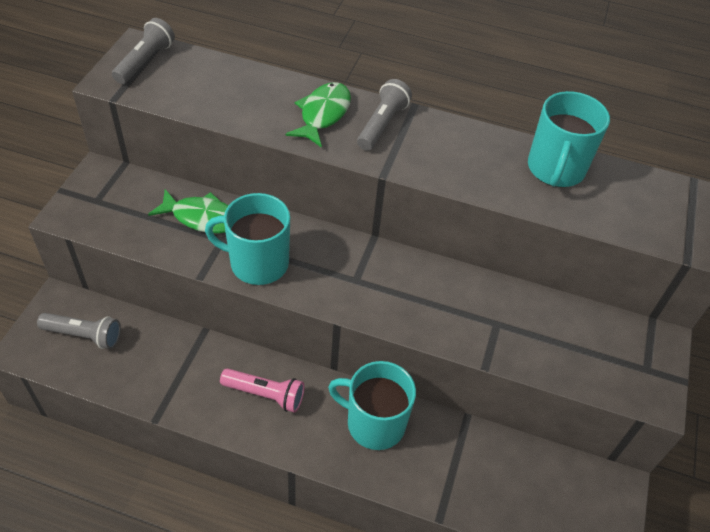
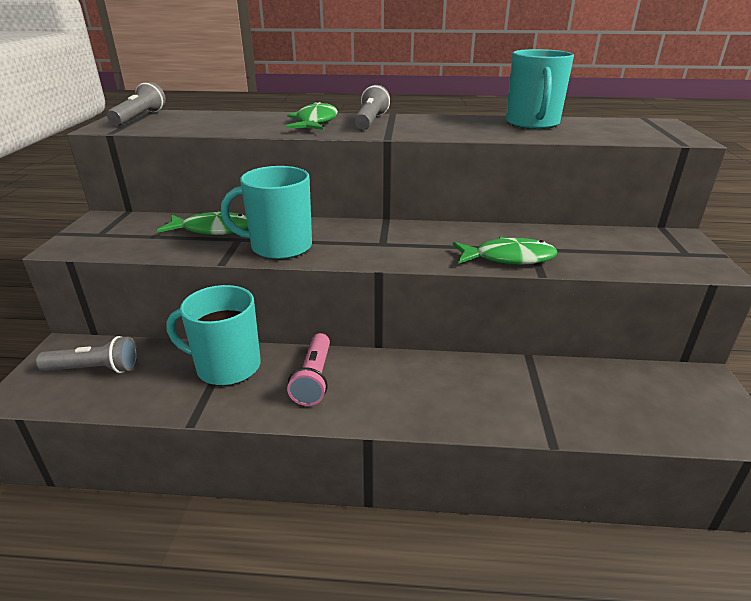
camera: 10 degrees left, 20 degrees down
(265, 394) = (313, 379): pink flashlight -> pink flashlight turned 90 degrees clockwise
(374, 423) = (439, 379): turquoise mug -> turquoise mug (226, 366)
(466, 334) = (508, 258): none -> green fish

